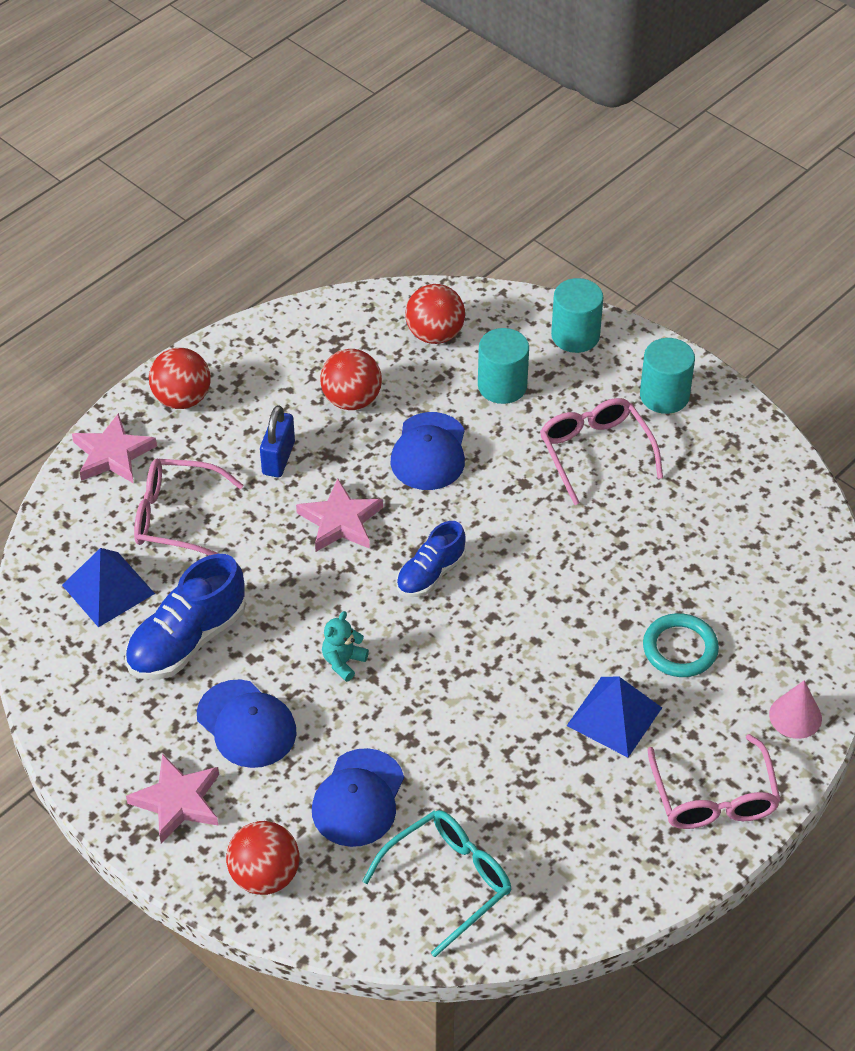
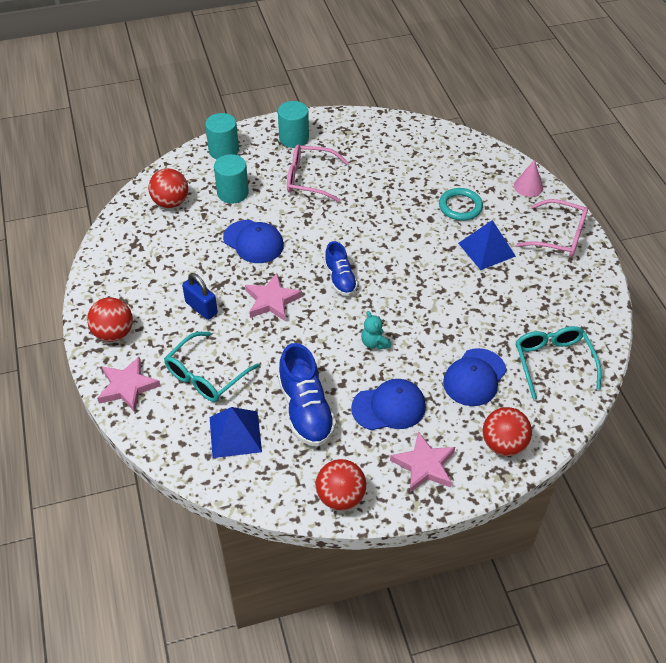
camera: 60 degrees left, 0 degrees up
(176, 517) = (206, 375): pink glasses -> turquoise glasses
(351, 400) = (186, 257): red ball -> red ball (340, 497)
(358, 798) = (474, 377): blue cap -> blue cap turned 75 degrees clockwise

